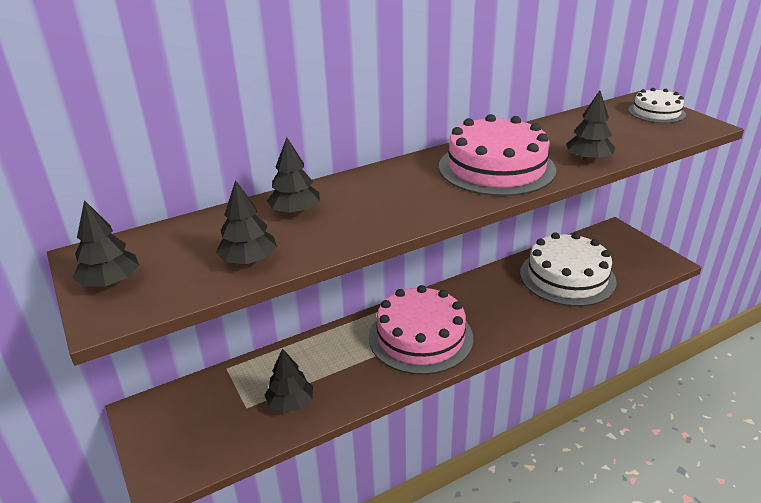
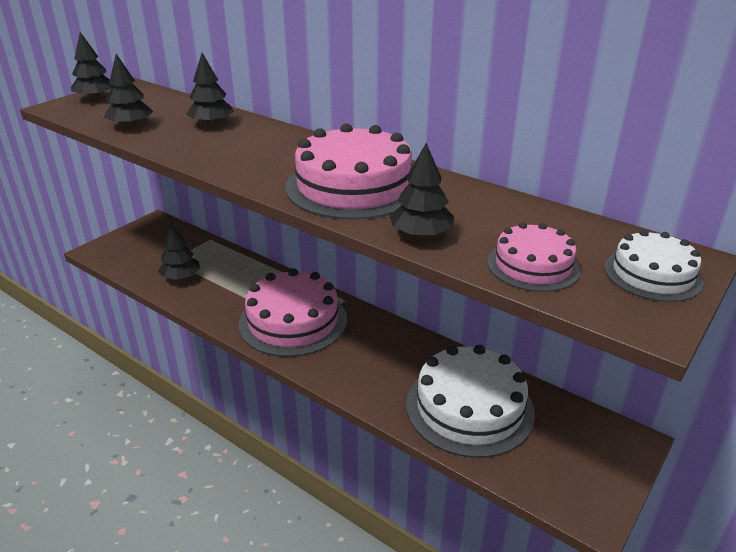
camera: 65 degrees right, 0 degrees up
(639, 137) = (533, 265): none -> pink cake

